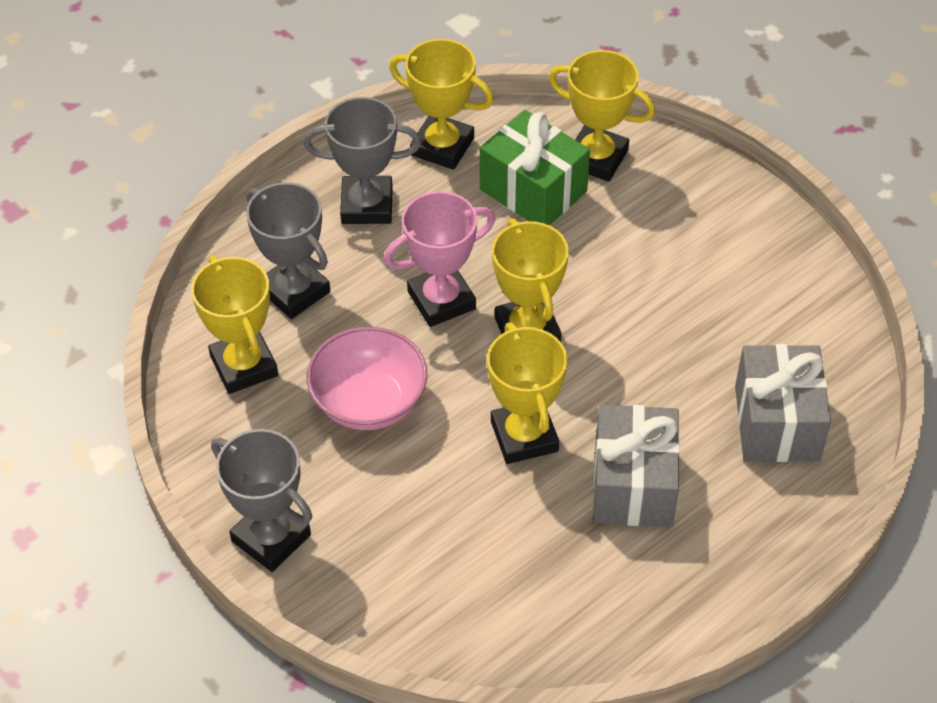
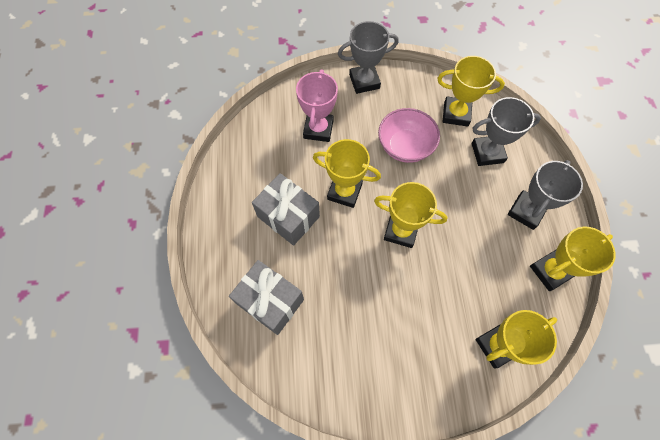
camera: 125 degrees right, 15 degrees up
(441, 300) = (443, 207): pink trophy -> pink trophy (318, 129)
(533, 190) = (491, 295): green gift -> none

